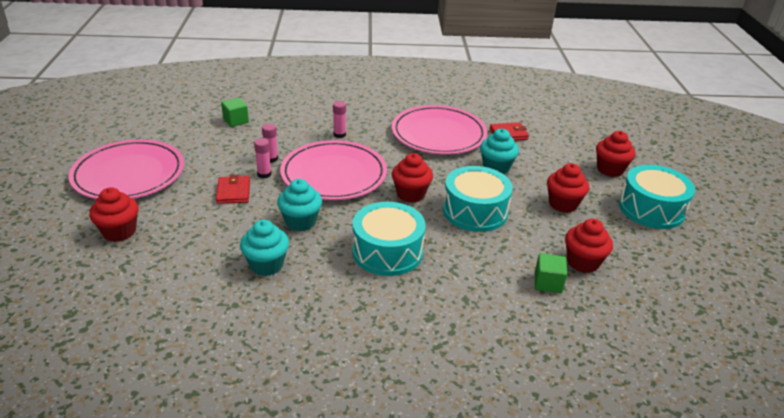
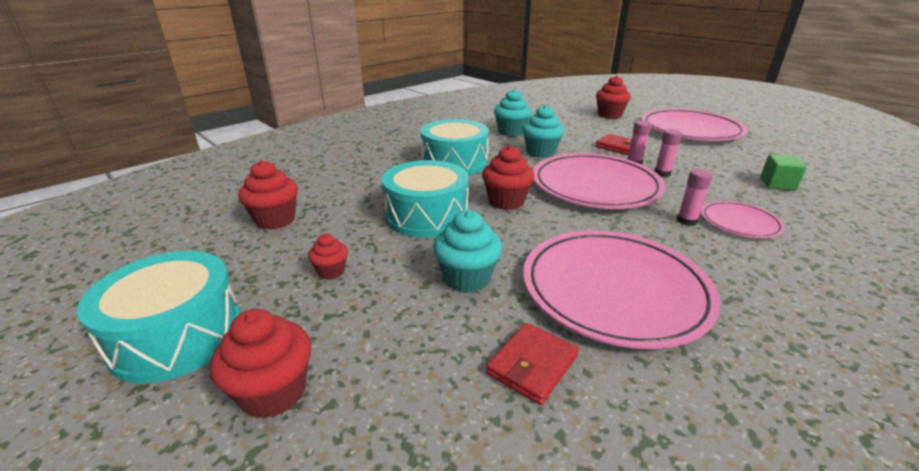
camera: 140 degrees right, 5 degrees down
(317, 122) = (739, 222): none -> pink plate
(548, 283) = (304, 193): green cube -> none
(563, 204) = (331, 271): red cupcake -> red cupcake, size x0.58

